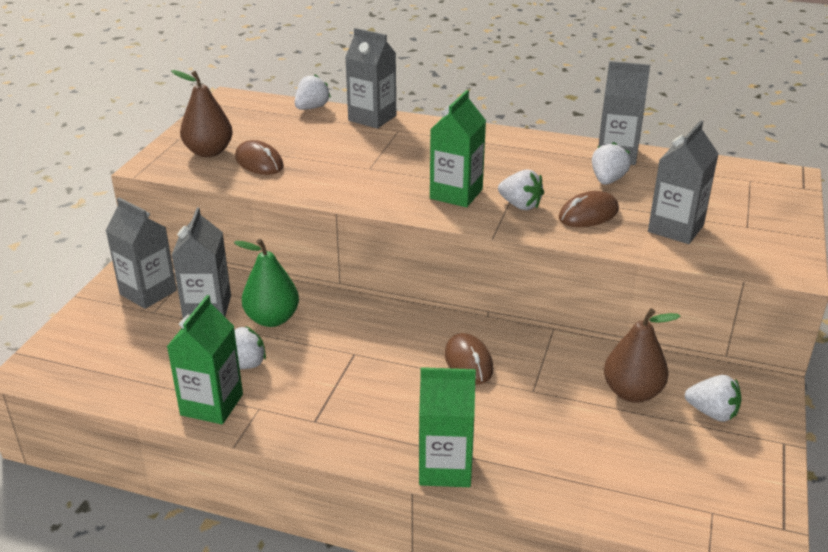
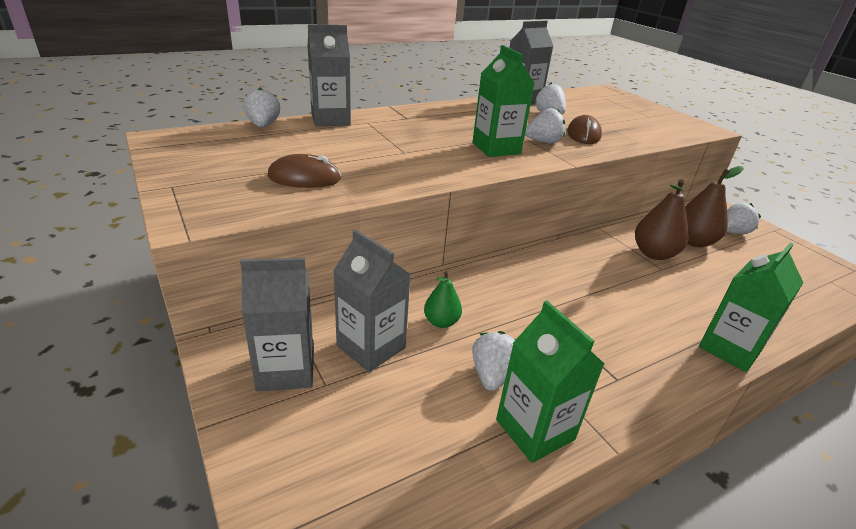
camera: 50 degrees left, 0 degrees up
(209, 152) = (234, 186): brown pear -> brown pear (654, 254)
(272, 319) = (441, 322): green pear -> green pear, size x0.61
(468, 362) = (606, 272): brown mouse -> none
(675, 228) = (631, 127): grey carton -> none

